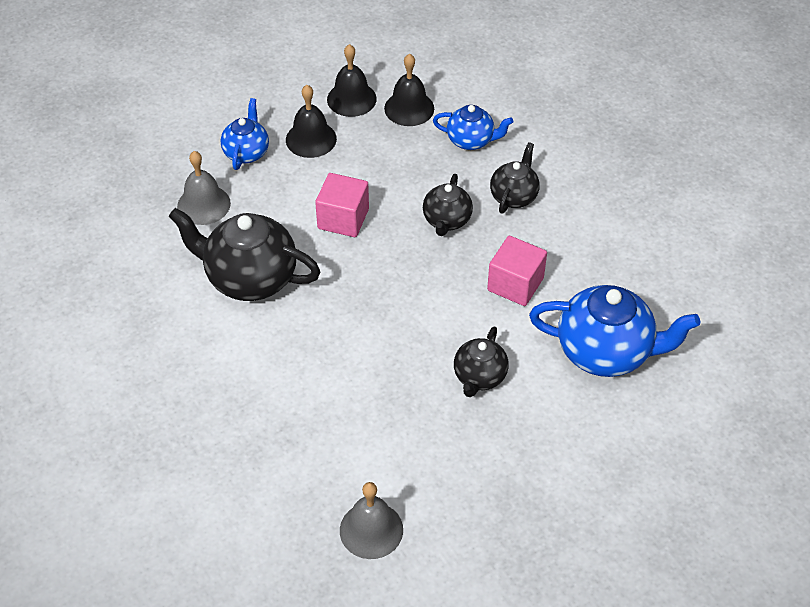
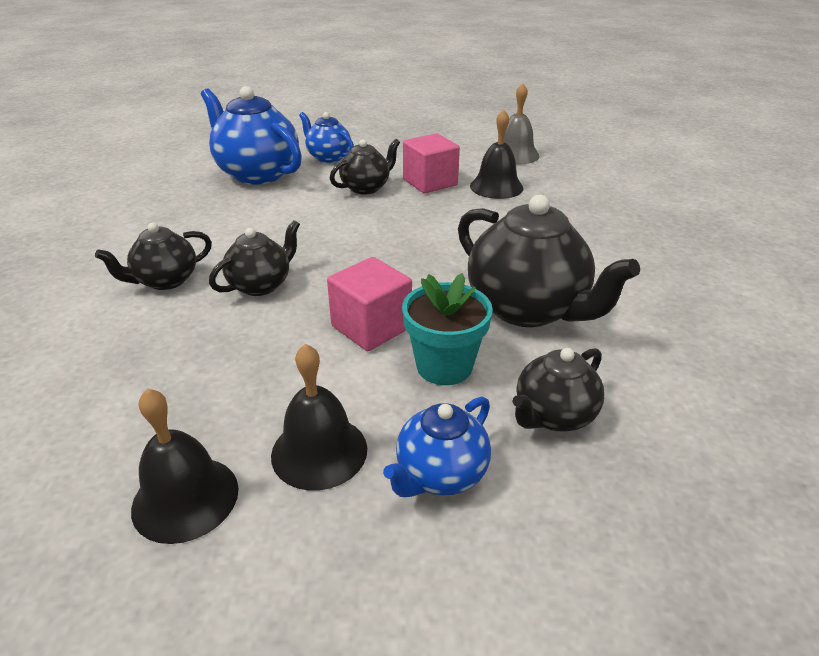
camera: 150 degrees left, 15 degrees down
(203, 204) = (553, 415): grey bell -> black teapot
(279, 210) = (444, 366): none -> turquoise flower pot
(409, 108) = (126, 436): black bell -> black bell (496, 187)
(471, 141) = (118, 353): blue teapot -> blue teapot (328, 157)
(515, 284) = (266, 223): pink cube -> pink cube (430, 182)

